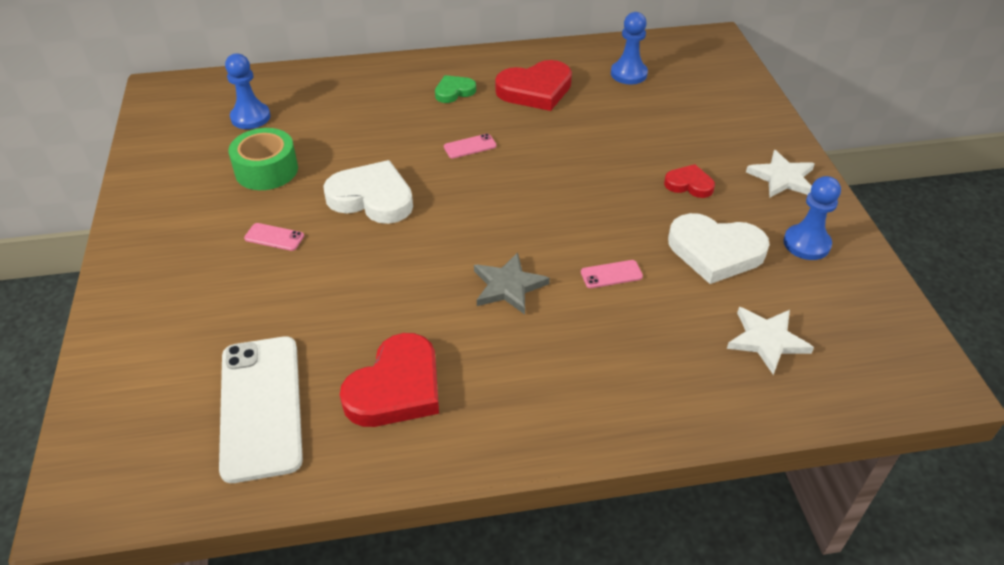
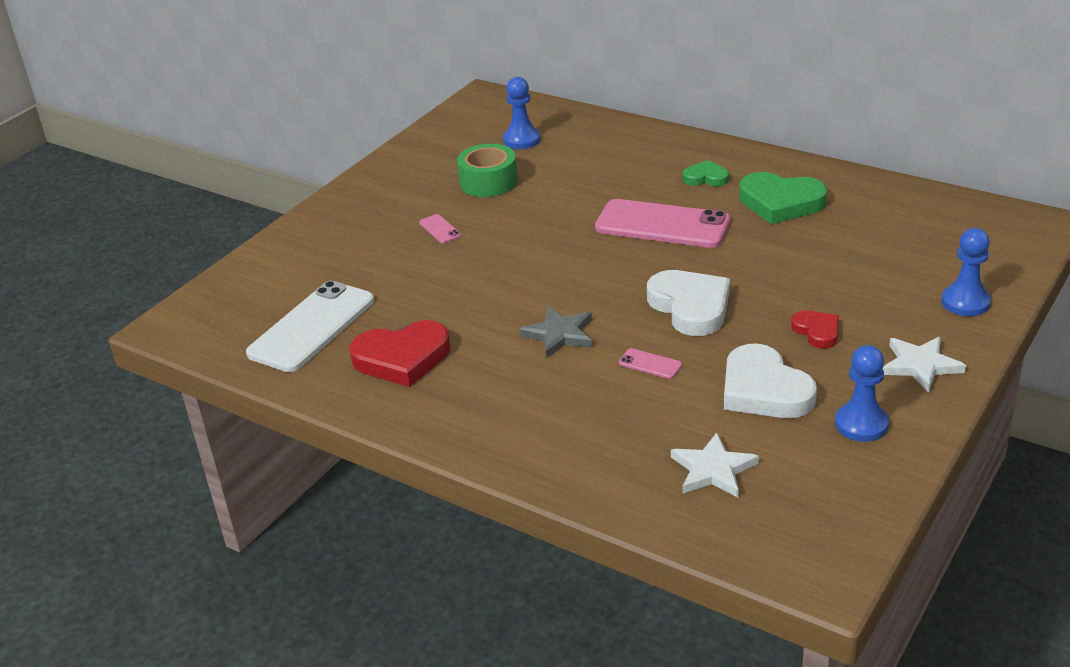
camera: 45 degrees right, 10 degrees down
(372, 198) = (538, 231): white heart -> white heart (690, 307)
(470, 146) = (662, 225): pink phone -> pink phone, size x2.46
(535, 90) = (780, 202): red heart -> green heart
(628, 74) = (893, 221): blue pawn -> blue pawn (965, 302)

